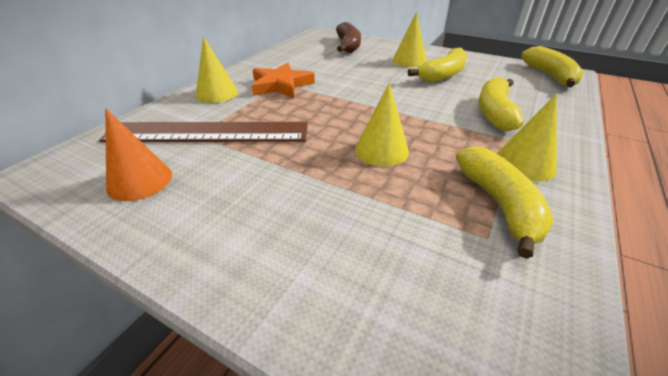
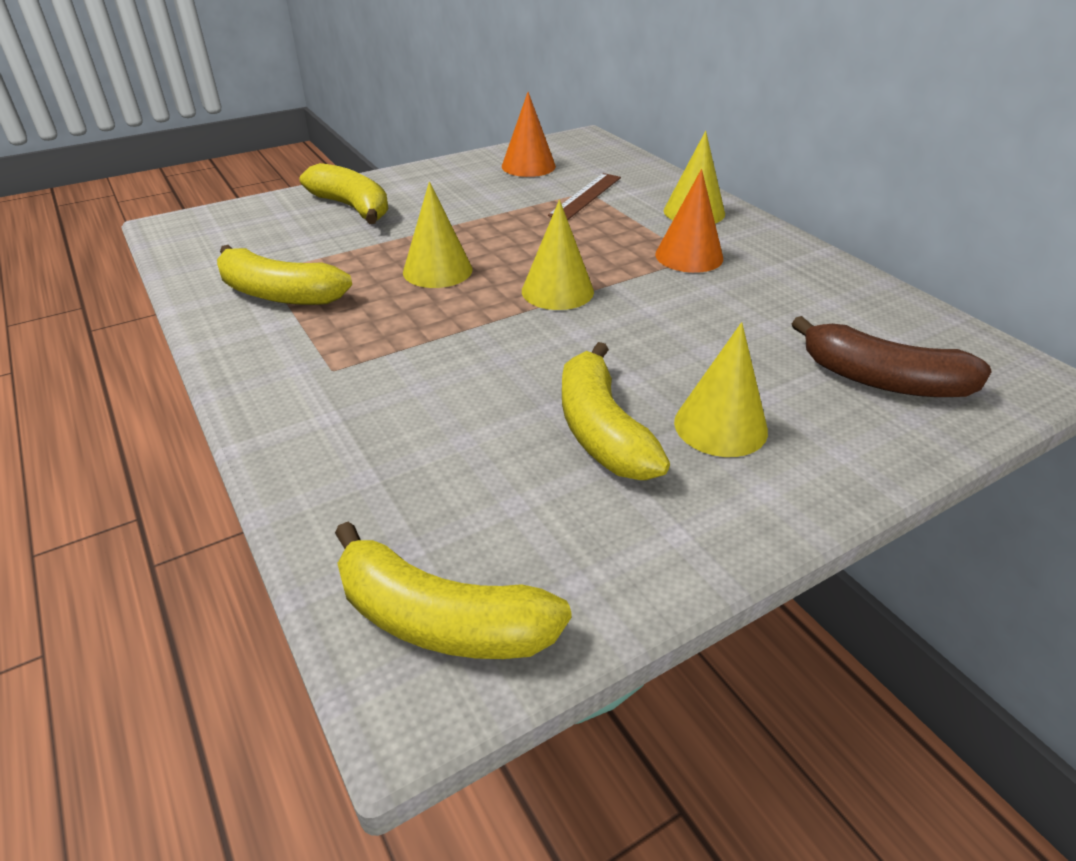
camera: 120 degrees right, 0 degrees up
(207, 132) = (585, 196): brown ruler -> brown ruler, size x0.51
(281, 85) = (689, 256): orange star -> orange cone
(494, 112) = (408, 400): yellow banana -> yellow banana (352, 207)
(524, 163) = (292, 345): yellow cone -> yellow cone (557, 291)

